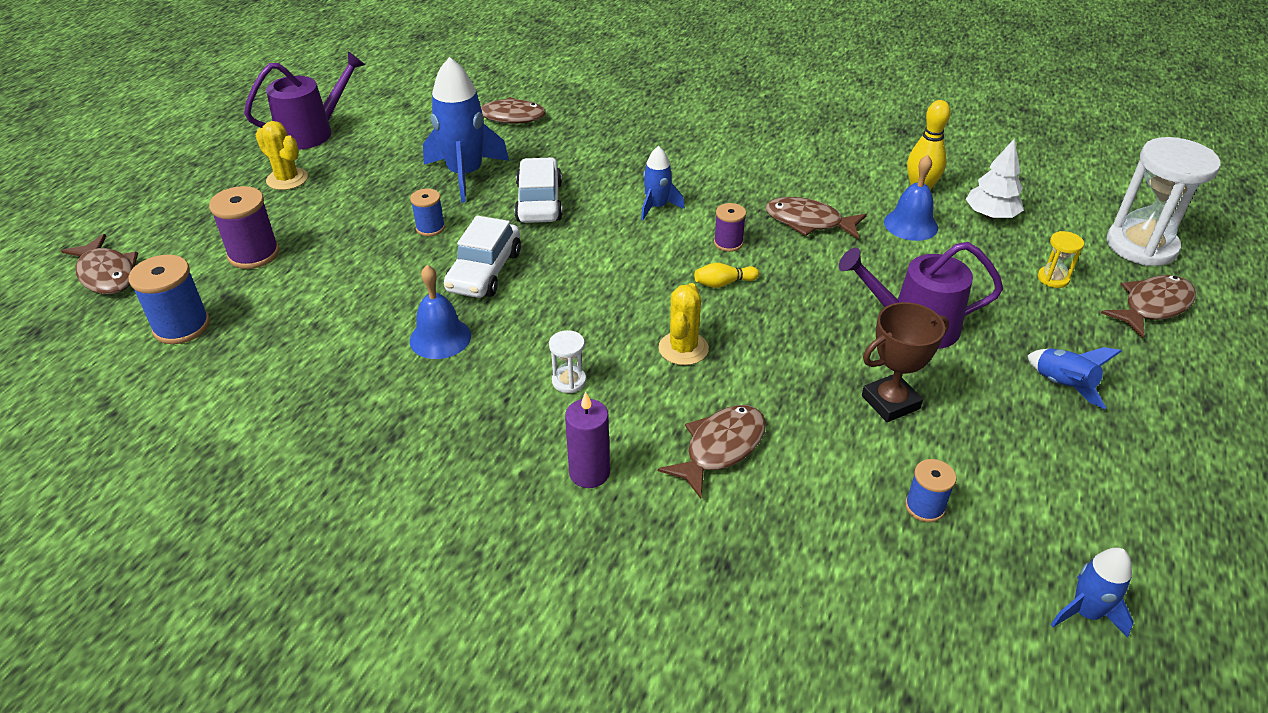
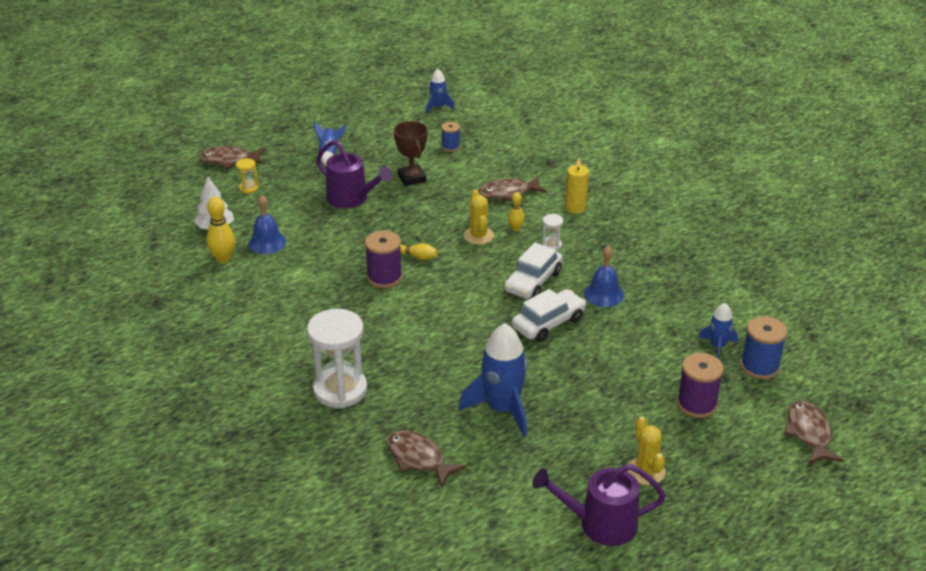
camera: 145 degrees left, 5 degrees down
(430, 228) = (561, 371): blue spool -> none
(539, 202) = (470, 359): white car -> white car (533, 281)
(589, 473) = (575, 208): purple candle -> yellow candle
(645, 385) = (515, 228): none -> yellow bowling pin
(657, 207) = (397, 320): blue rocket -> blue rocket (717, 346)
(683, 348) = (478, 236): yellow cactus -> yellow cactus turned 60 degrees counterclockwise
(728, 243) = (384, 277): purple spool -> purple spool, size x1.66
(808, 222) = (320, 269): brown fish -> none
(890, 402) = (412, 178): brown trophy -> brown trophy turned 60 degrees clockwise
(1141, 246) = (175, 182): white hourglass -> white hourglass (340, 390)

